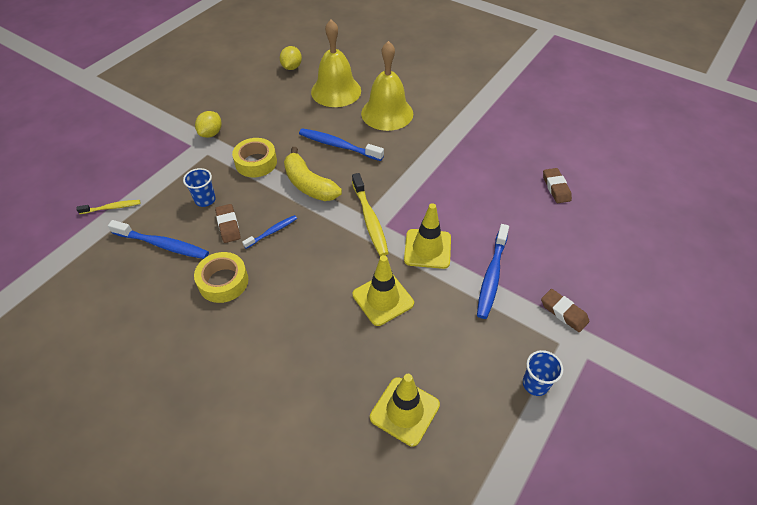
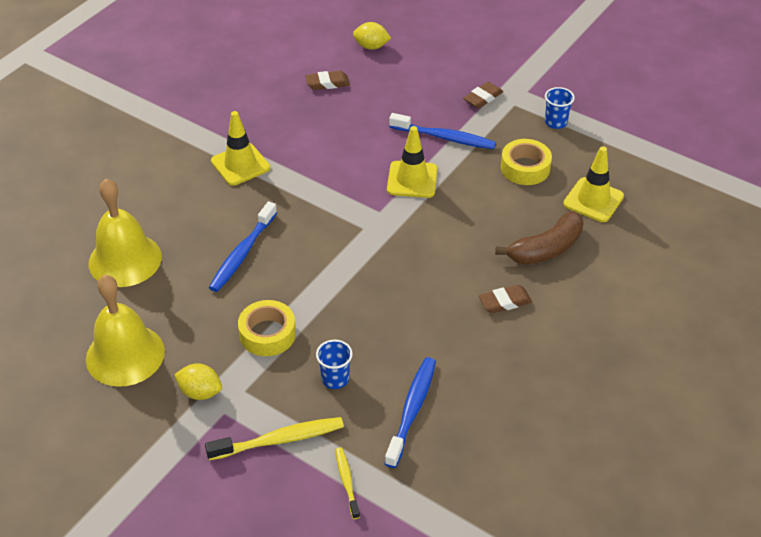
camera: 90 degrees left, 5 degrees down
(223, 282) = (464, 342): yellow tape -> yellow tape (525, 168)
(228, 225) = (380, 349): brown eraser -> brown eraser (505, 302)
(272, 232) = (389, 306): blue toothbrush -> none
(291, 67) = (53, 313): yellow lemon -> yellow lemon (371, 46)
(309, 184) = (312, 278): yellow banana -> none
(331, 355) = (546, 249): none -> brown banana
(370, 219) = (371, 223): yellow toothbrush -> yellow toothbrush (280, 440)
(383, 299) = (477, 213): yellow traffic cone -> yellow traffic cone (240, 164)
(387, 113) = (183, 208): yellow bell -> yellow bell (125, 355)

